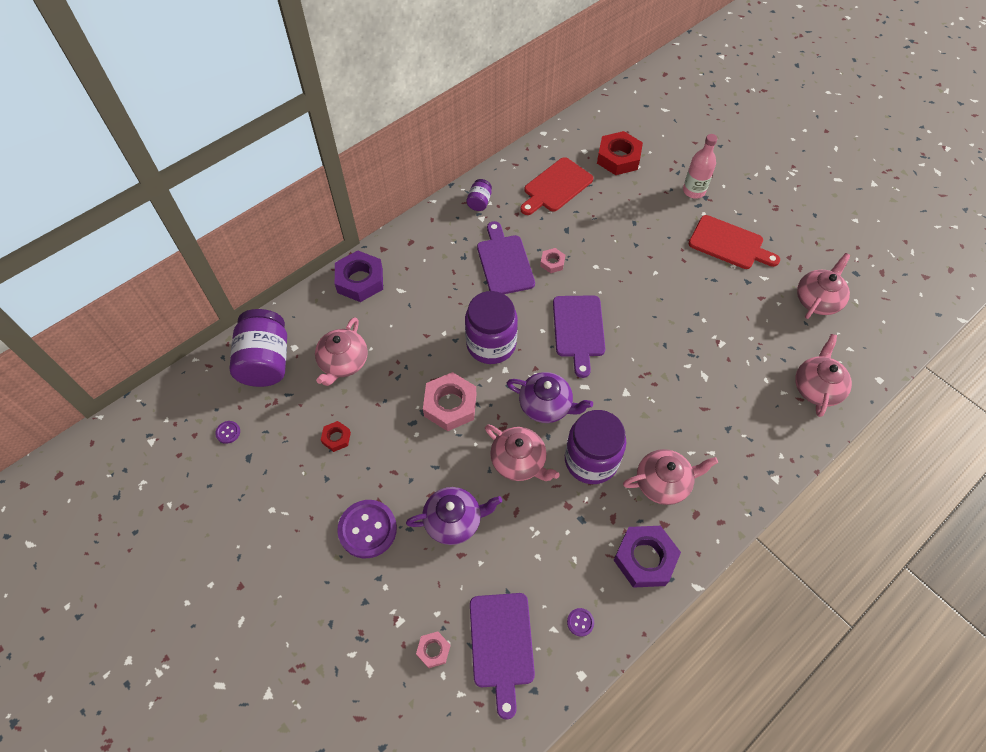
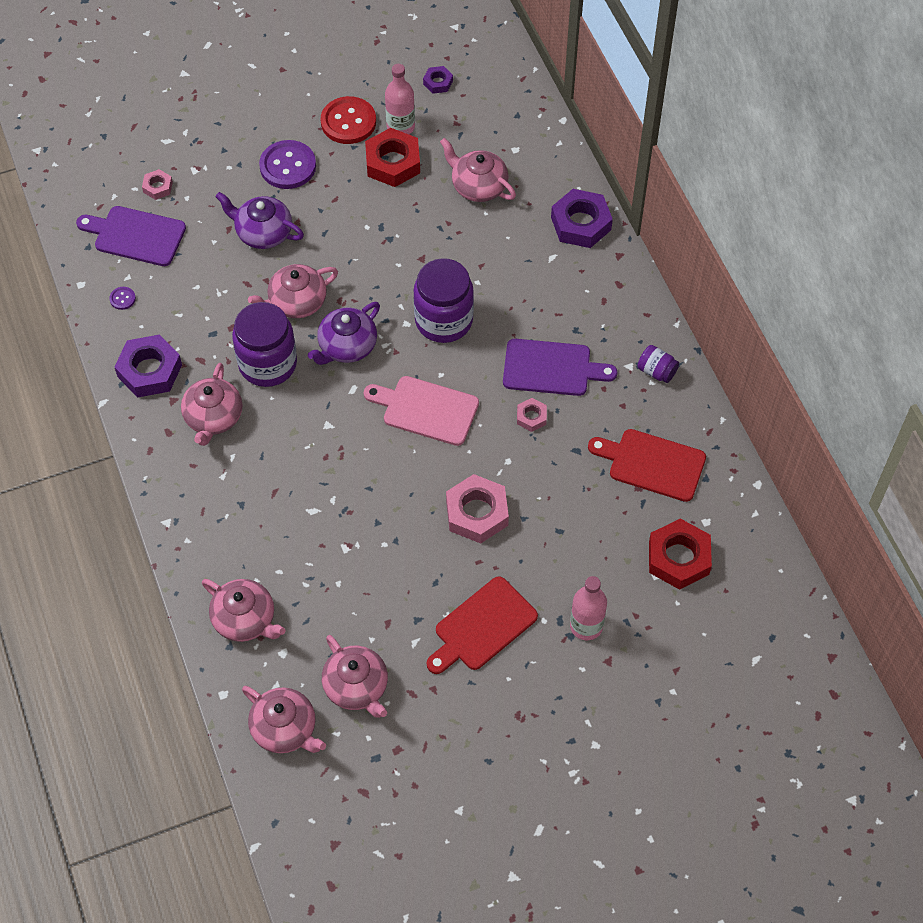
camera: 110 degrees right, 0 degrees up
(228, 432) = (438, 82): purple button -> purple nut
(266, 361) = (507, 124): purple jar -> none
(291, 446) = (400, 127): none -> pink bottle
(297, 494) = (348, 122): none -> red button
(336, 438) = (393, 162): red nut -> red nut, size x1.96
(450, 405) = (386, 263): pink nut -> pink nut (477, 513)
(454, 521) = (263, 232): purple teapot -> purple teapot turned 105 degrees clockwise
(556, 187) = (652, 464): red cutting board -> red cutting board turned 45 degrees counterclockwise
(578, 330) = (426, 410): purple cutting board -> pink cutting board
(875, 331) = (285, 729): none -> pink teapot

